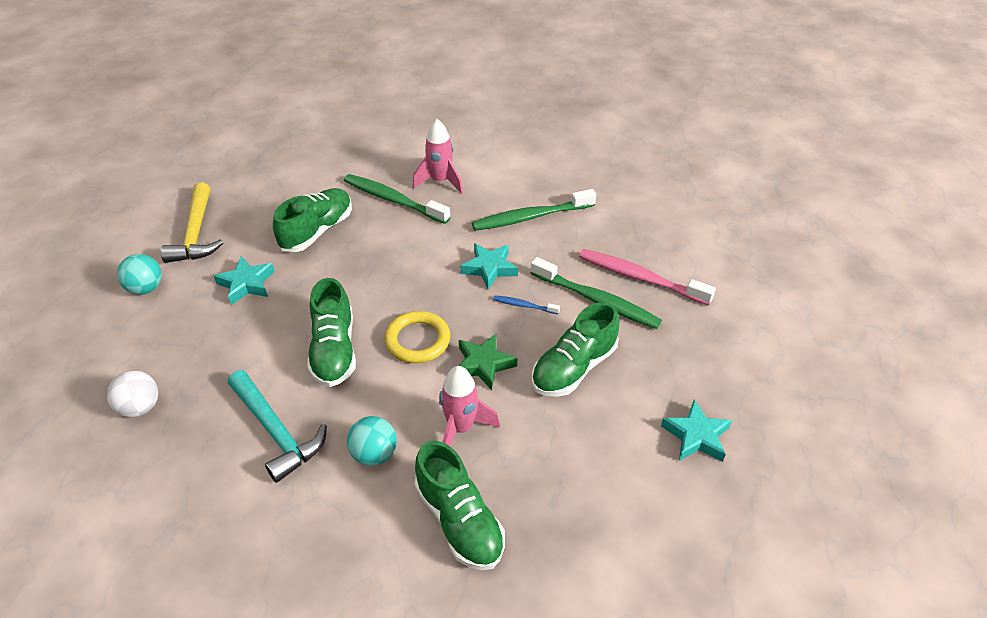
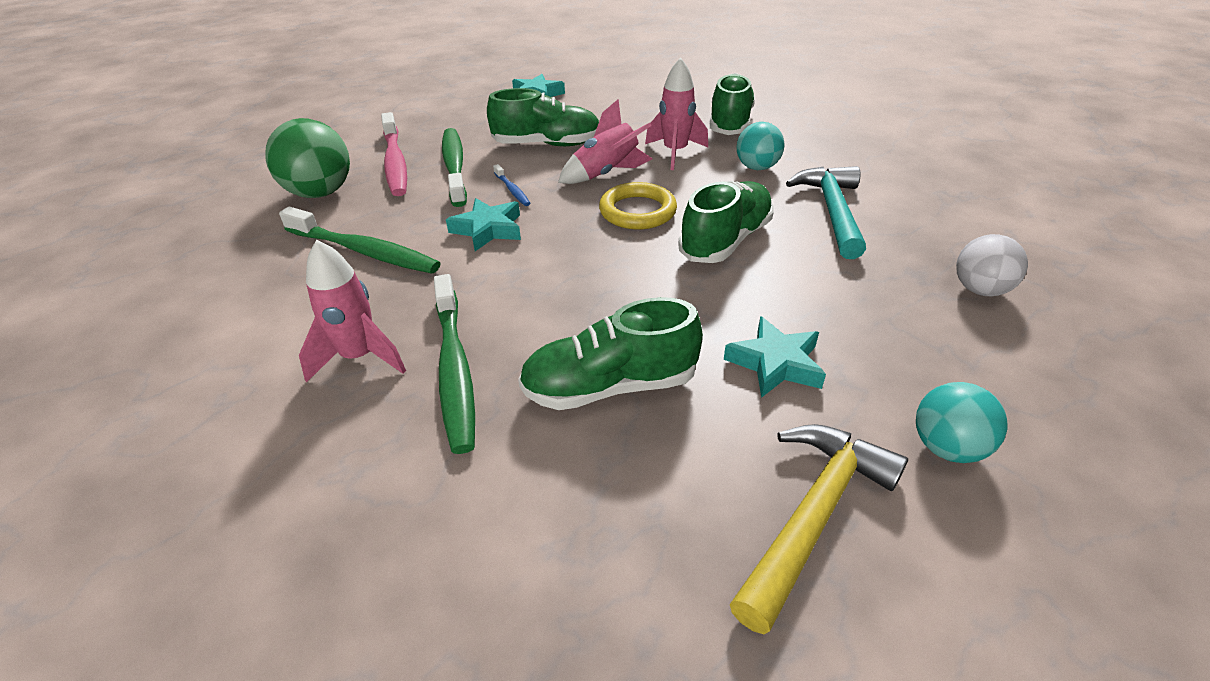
camera: 135 degrees left, 5 degrees down
(483, 364) = (607, 174): green star -> pink rocket
(630, 229) = (320, 193): none -> green ball

